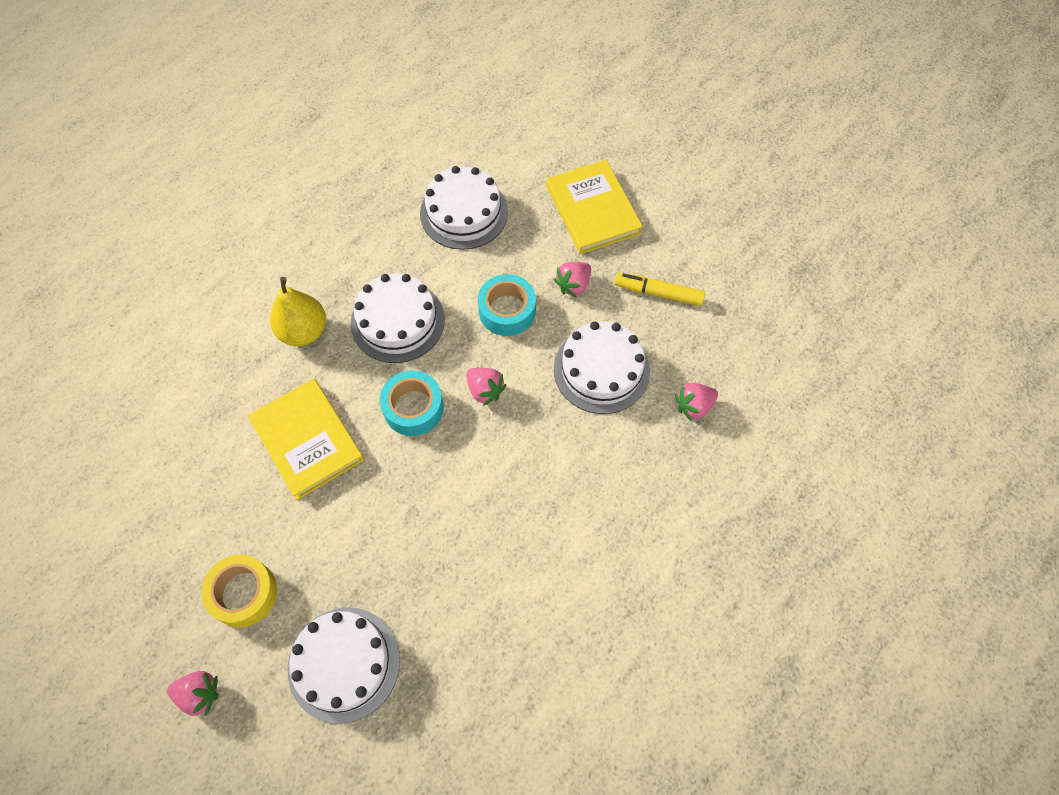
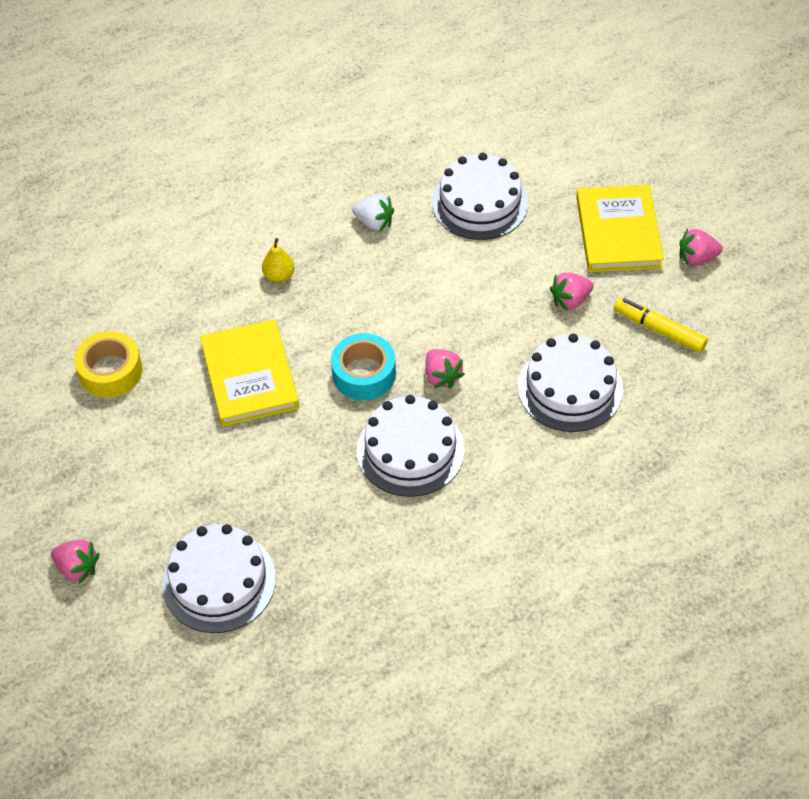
camera: 20 degrees right, 10 degrees down
(243, 593) = (145, 494): yellow tape -> yellow tape (110, 371)
(304, 331) = (279, 276): yellow pear -> yellow pear, size x0.57
(375, 255) = (374, 222): none -> white strawberry
(397, 321) = (376, 290): white cake -> white cake (410, 450)
(507, 311) = (491, 307): turquoise tape -> none
(694, 406) = (655, 447): pink strawberry -> pink strawberry (697, 258)

